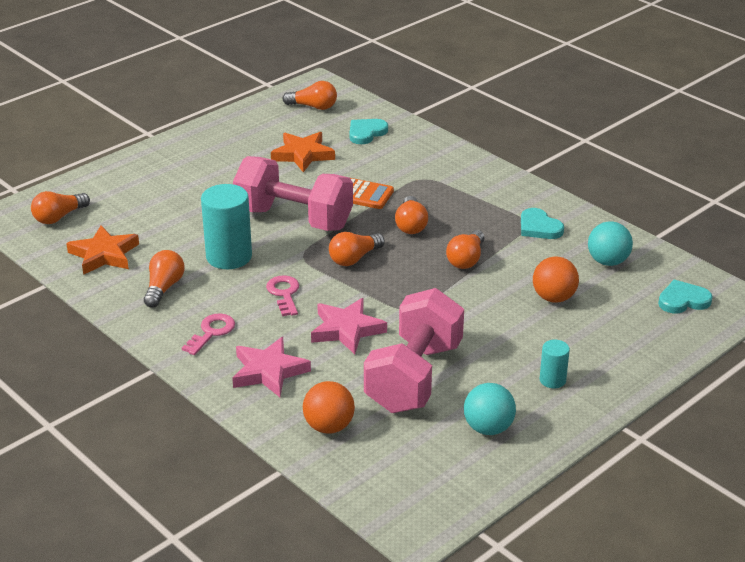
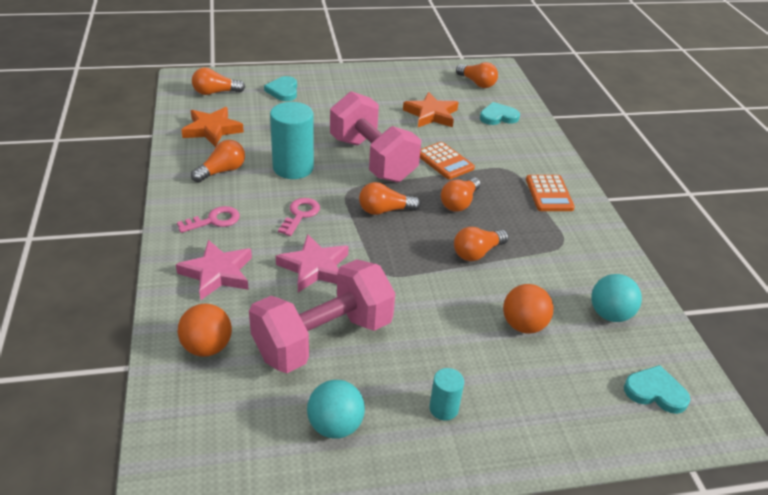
camera: 30 degrees right, 5 degrees up
(477, 186) = (549, 194): none -> orange calculator
(539, 227) = (572, 253): turquoise heart -> turquoise heart (283, 91)

